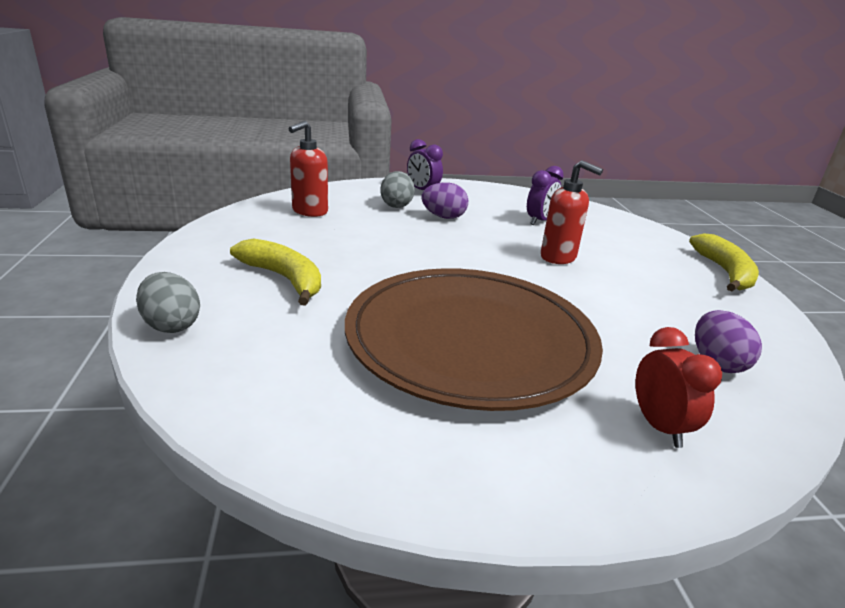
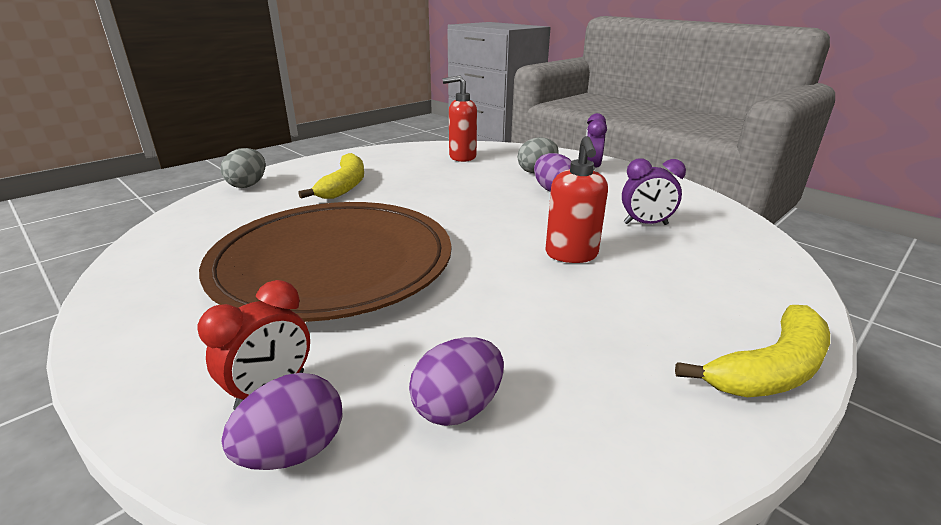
camera: 55 degrees right, 0 degrees up
(737, 436) = (293, 451): none -> purple egg

